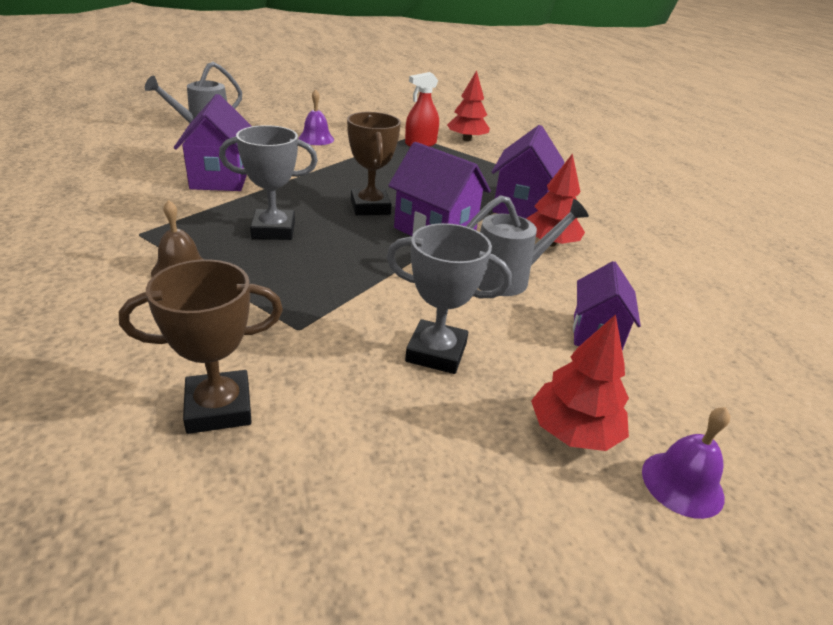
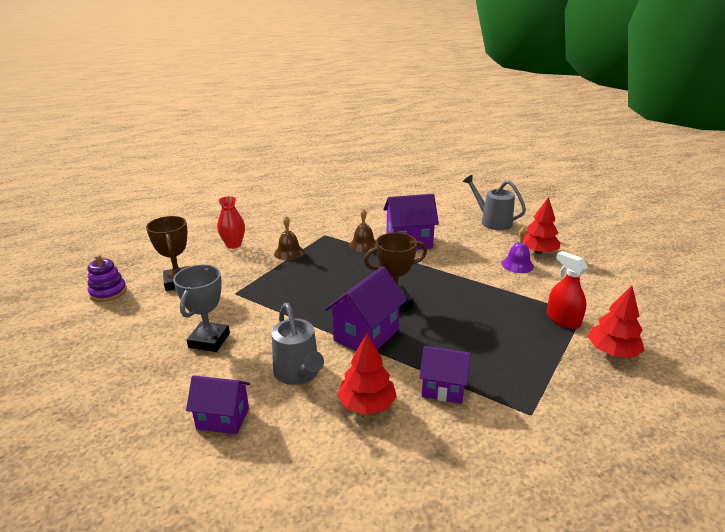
camera: 90 degrees right, 5 degrees down
(90, 334) = (233, 245): none -> red vase
(204, 207) = (363, 245): none -> brown bell
(207, 543) = (108, 292): none -> purple stacking toy
(273, 230) = (342, 270): grey trophy -> none
(521, 206) = (443, 389): purple house -> purple house, size x0.66
(573, 431) = (128, 394): red tree -> red tree (538, 252)
(682, 483) = (72, 438): purple bell -> none

